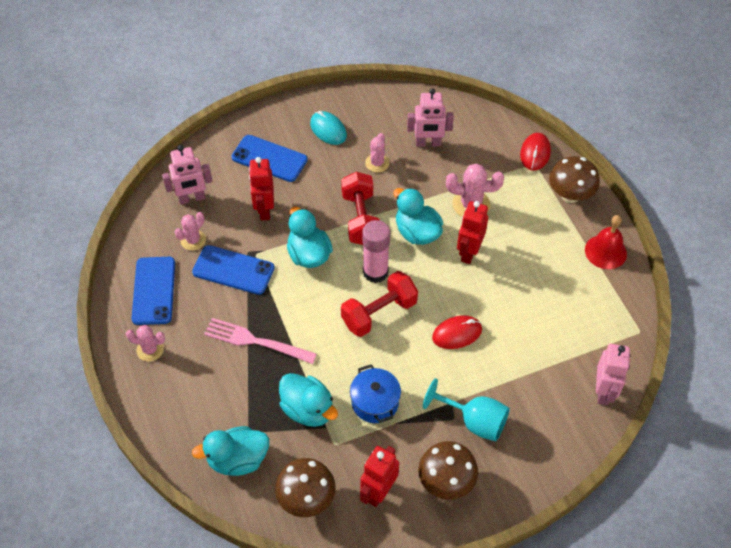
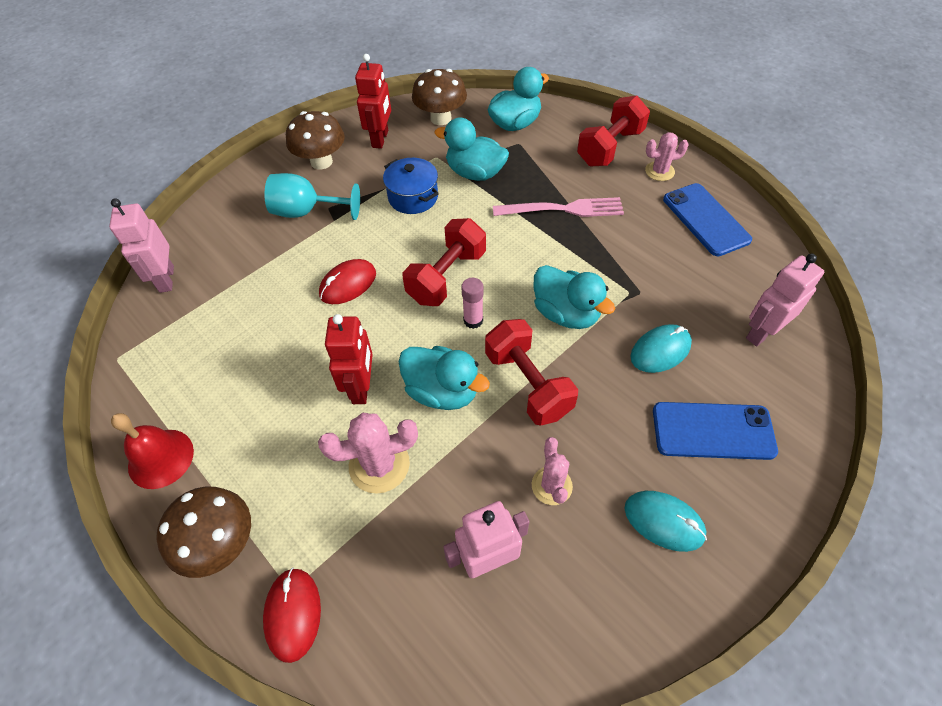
camera: 160 degrees right, 0 degrees up
(171, 393) = (610, 147): none -> red dumbbell
(193, 240) = (713, 283): pink cactus -> none
(233, 270) = (640, 267): blue phone -> none
(264, 210) = (660, 351): red robot -> turquoise mouse
(375, 272) = (473, 320): pink glue stick -> pink glue stick, size x0.58

